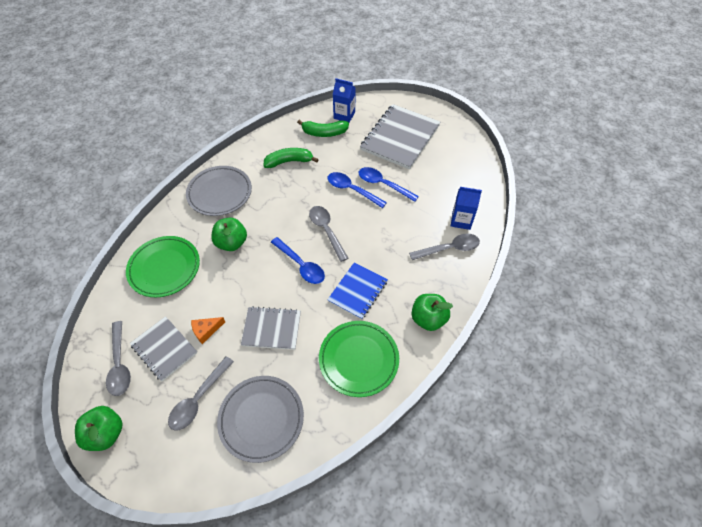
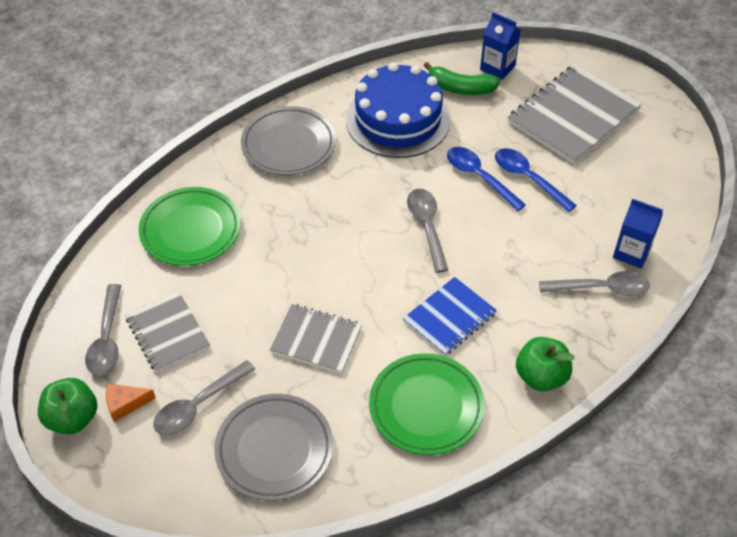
camera: 15 degrees right, 5 degrees down
(206, 330) = (228, 322): orange cheese -> orange cheese (125, 404)
(231, 243) = (289, 215): green apple -> none
(289, 161) = (398, 119): green banana -> blue cake
(300, 265) = (378, 265): blue spoon -> none

